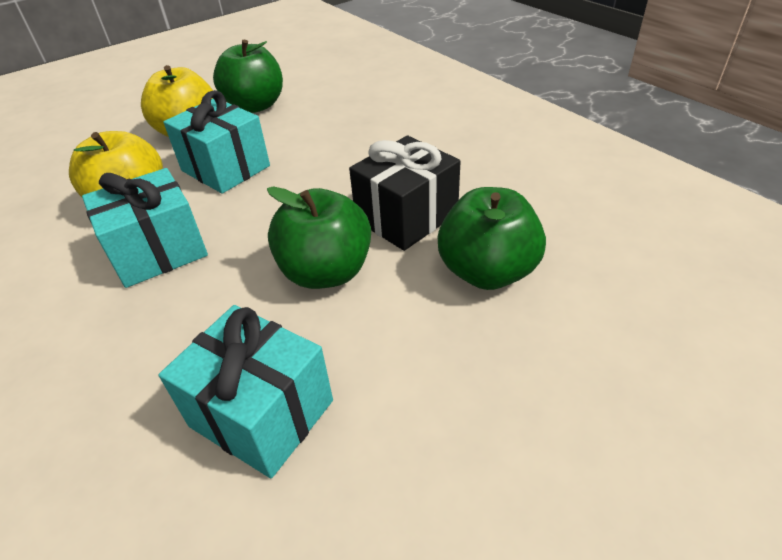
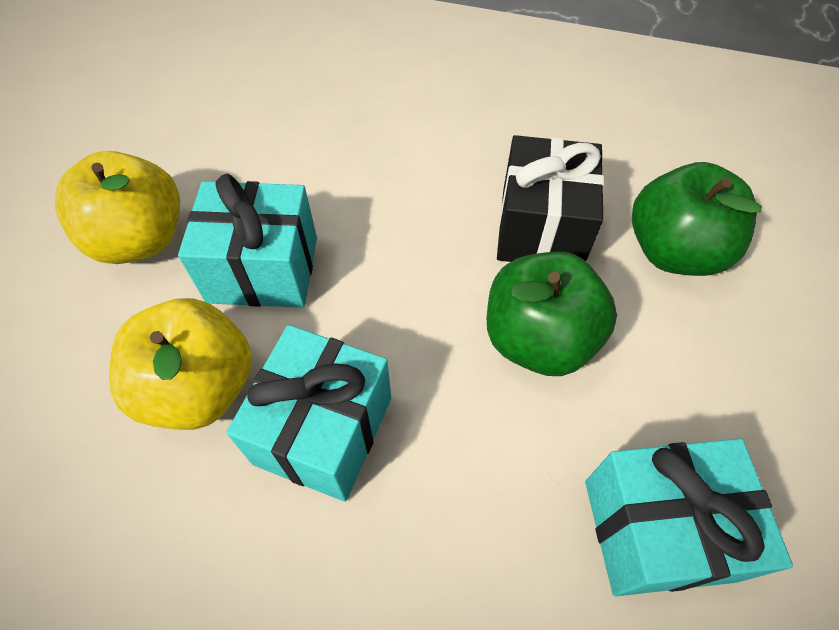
camera: 40 degrees left, 15 degrees up
(255, 106) = (186, 155): green apple -> none

